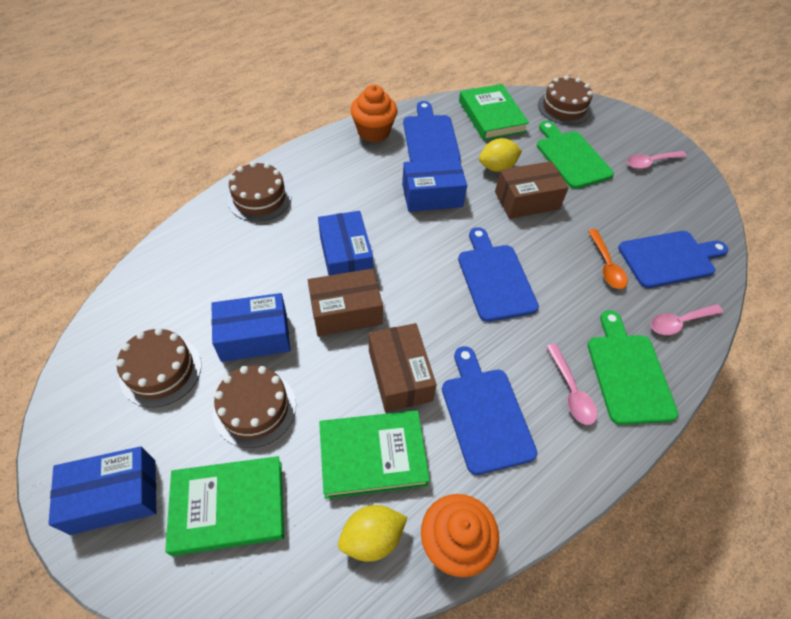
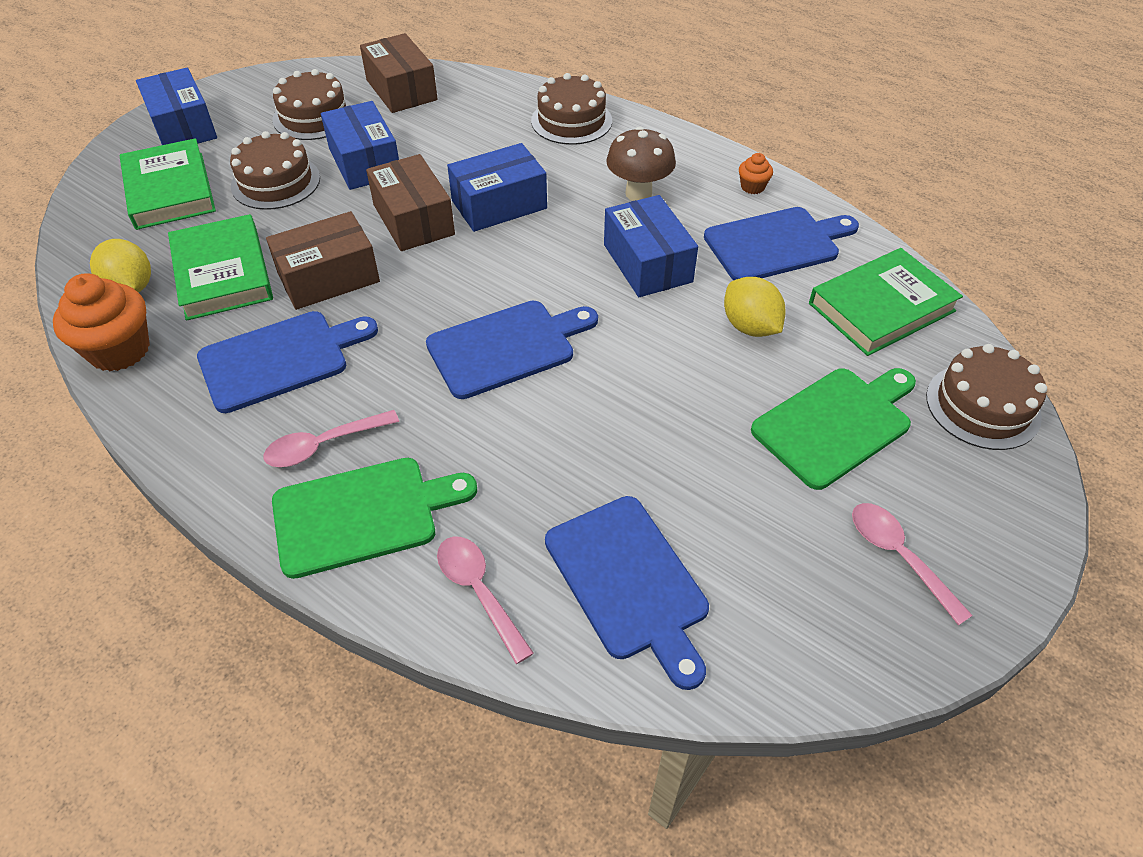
camera: 80 degrees right, 5 degrees down
(360, 183) = (638, 193): none -> brown mushroom
(373, 132) = (752, 187): orange cupcake -> orange cupcake, size x0.48
(527, 200) = (688, 370): brown box -> brown box (401, 90)
(606, 265) = (578, 483): orange spoon -> none

